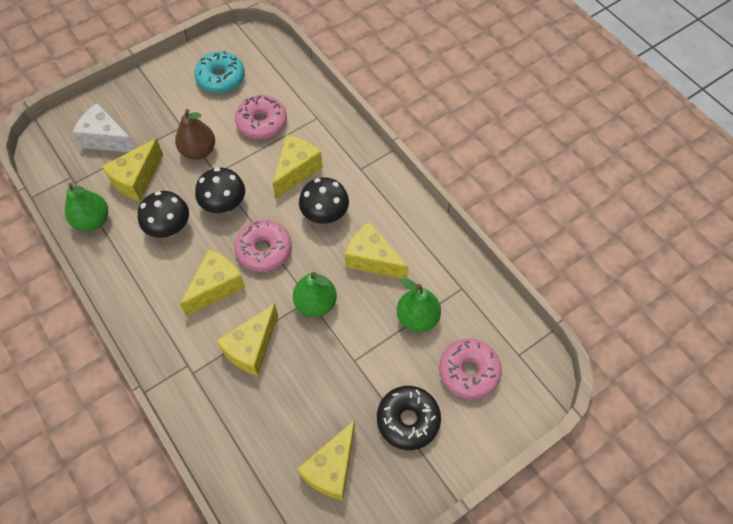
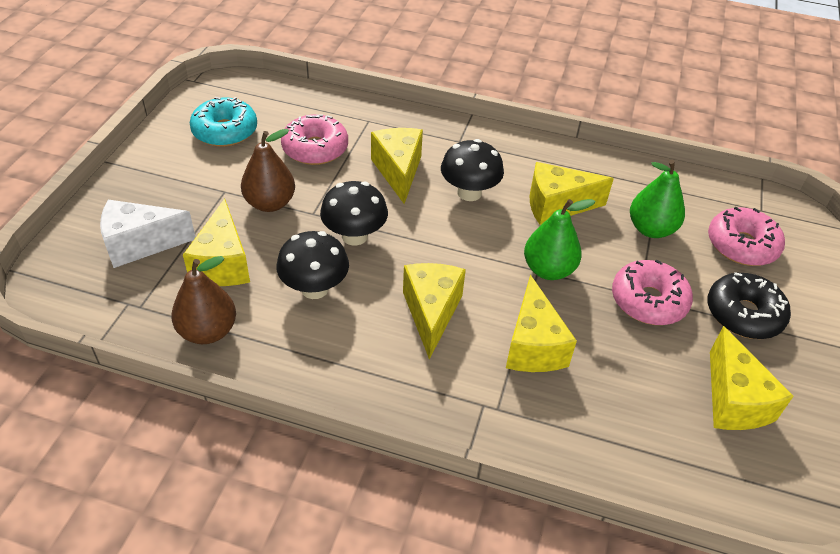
camera: 40 degrees left, 15 degrees down
(93, 221) = (208, 331): green pear -> brown pear
(264, 250) = (444, 253): pink donut -> pink donut (648, 301)

